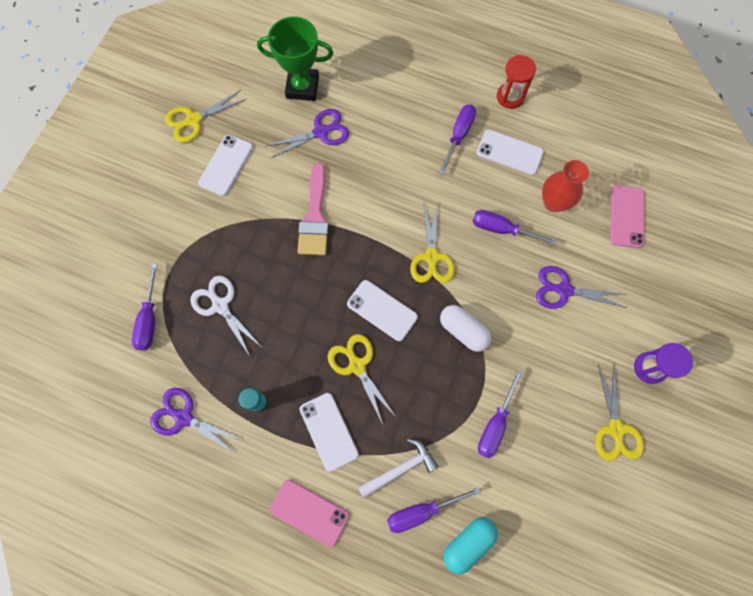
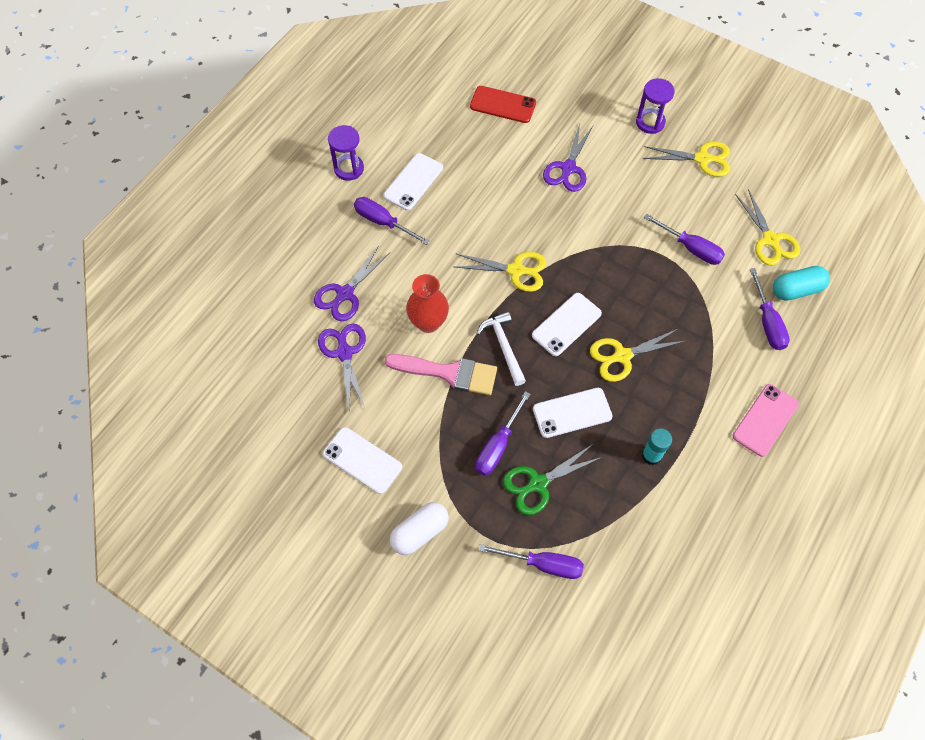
camera: 80 degrees left, 10 degrees down
(184, 417) = (661, 534): purple scissors -> purple scissors (344, 294)
(193, 120) = (291, 492): yellow scissors -> yellow scissors (770, 240)
(220, 305) = (537, 484): white scissors -> green scissors
(302, 87) = (279, 364): green trophy -> none
(329, 431) = (687, 391): white phone -> white phone (572, 412)
(400, 468) = (727, 334): white hammer -> white hammer (503, 347)
(463, 330) = (597, 257): white capsule -> white capsule (419, 532)
(468, 543) = (796, 290): turquoise capsule -> turquoise capsule turned 75 degrees counterclockwise
(502, 229) = (497, 205): purple screwdriver -> purple screwdriver (498, 446)
(510, 97) = (349, 169): red hourglass -> purple hourglass
(553, 202) = (477, 157): red vase -> red vase (428, 322)
(626, 216) = (503, 105): pink phone -> red phone

